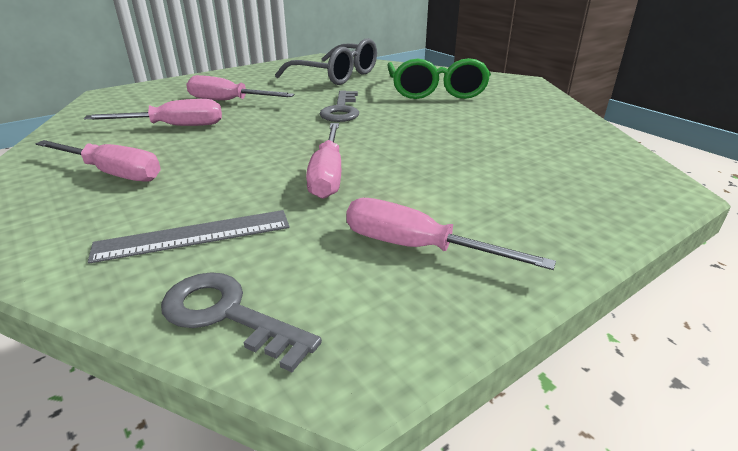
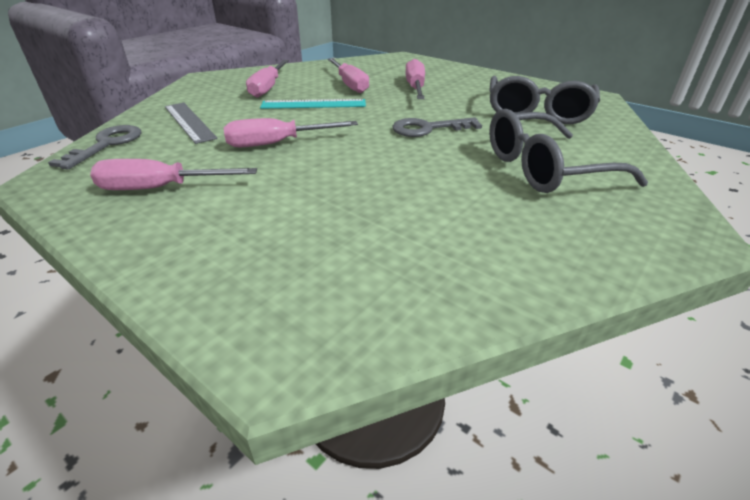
camera: 75 degrees right, 5 degrees up
(220, 149) = (313, 104): none -> turquoise ruler
(417, 248) = (160, 188): pink screwdriver -> pink screwdriver turned 105 degrees counterclockwise
(436, 91) = (544, 168): green glasses -> grey glasses

